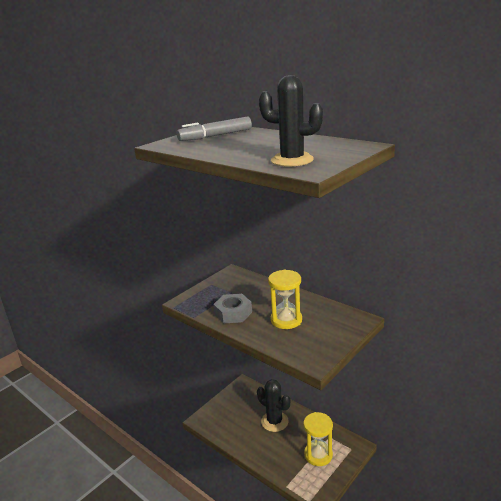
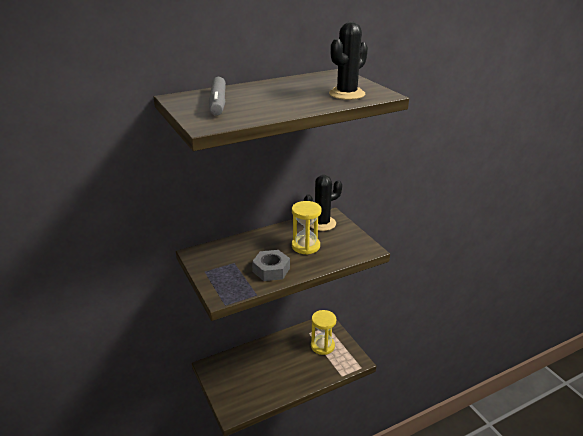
camera: 70 degrees left, 5 degrees up
(274, 421) = (271, 359): black cactus -> black cactus (322, 223)

